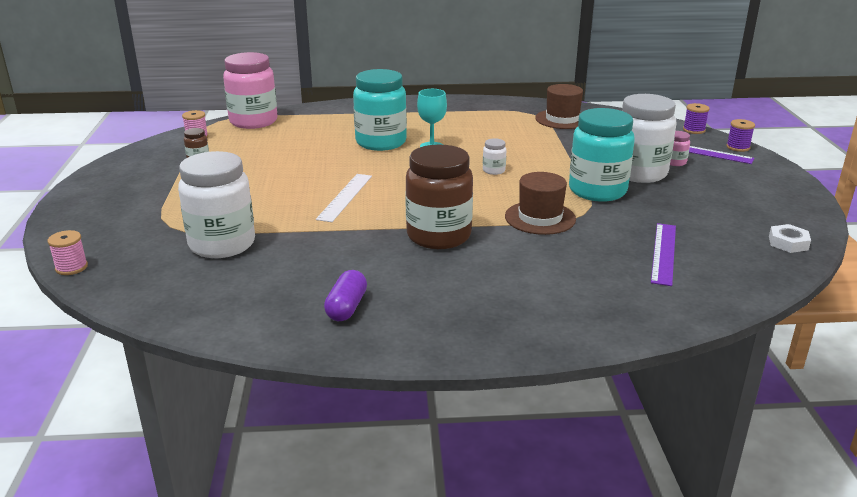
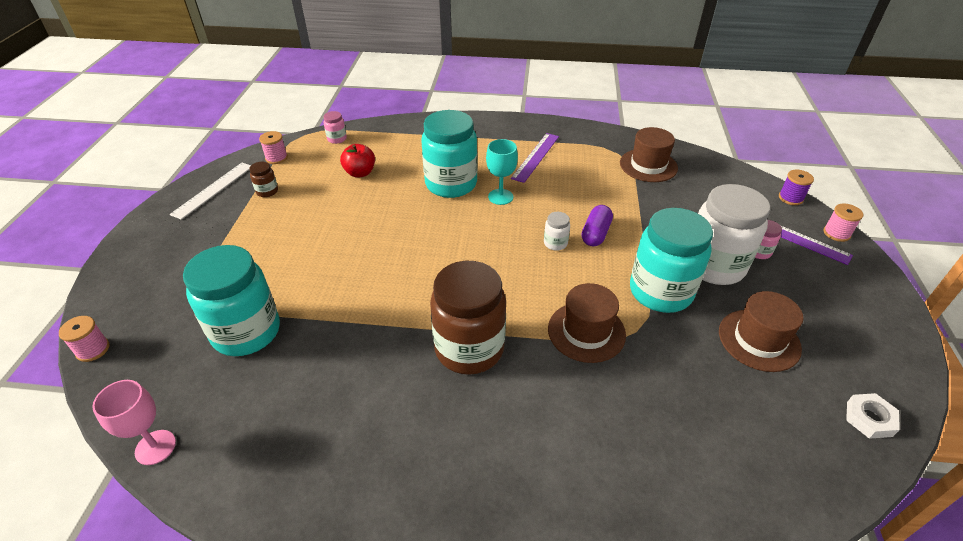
camera: 10 degrees right, 15 degrees up
(168, 316) = (155, 447): none -> pink goblet
(222, 244) = (246, 332): white jar -> turquoise jar
(253, 121) = (337, 139): pink jar -> pink jar, size x0.42
(287, 141) = (360, 173): none -> red apple
(345, 197) = (390, 269): white ruler -> white ruler (213, 189)
(346, 307) = (338, 462): purple capsule -> purple capsule (595, 234)
(663, 253) = (714, 416): purple ruler -> purple ruler (535, 157)
(689, 210) = (759, 340): none -> brown hat
(738, 147) = (836, 233): purple spool -> pink spool

